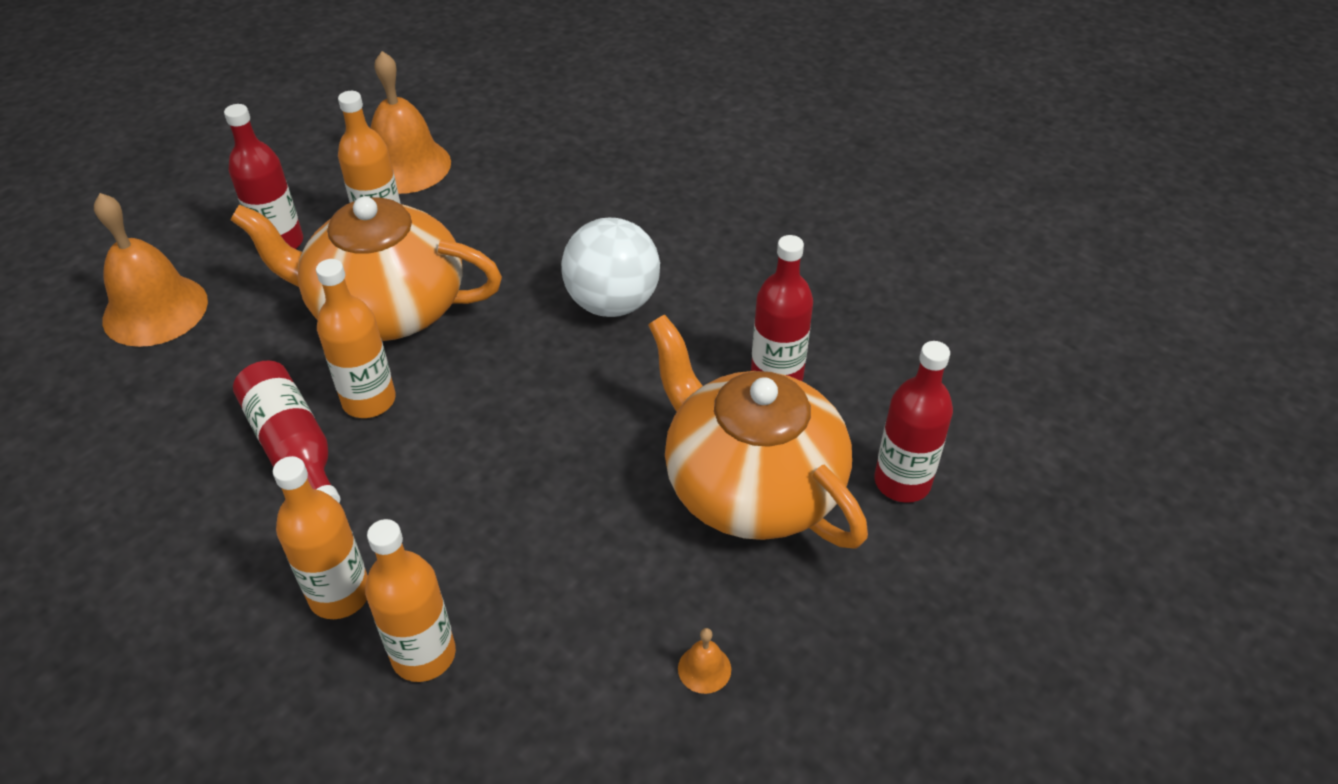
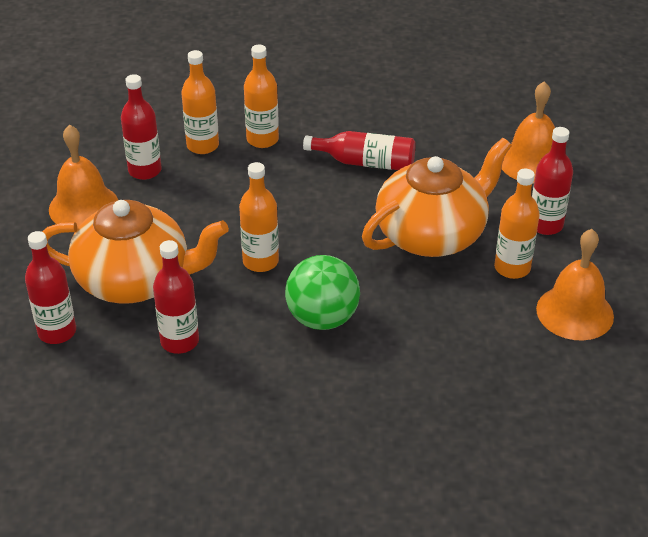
camera: 135 degrees right, 5 degrees down
(369, 400) = (366, 197): orange bottle -> orange bottle (260, 261)
(554, 672) = (145, 171): none -> red bottle
(612, 303) = (322, 318): white ball -> green ball
(704, 669) = (84, 206): orange bell -> orange bell, size x2.47

